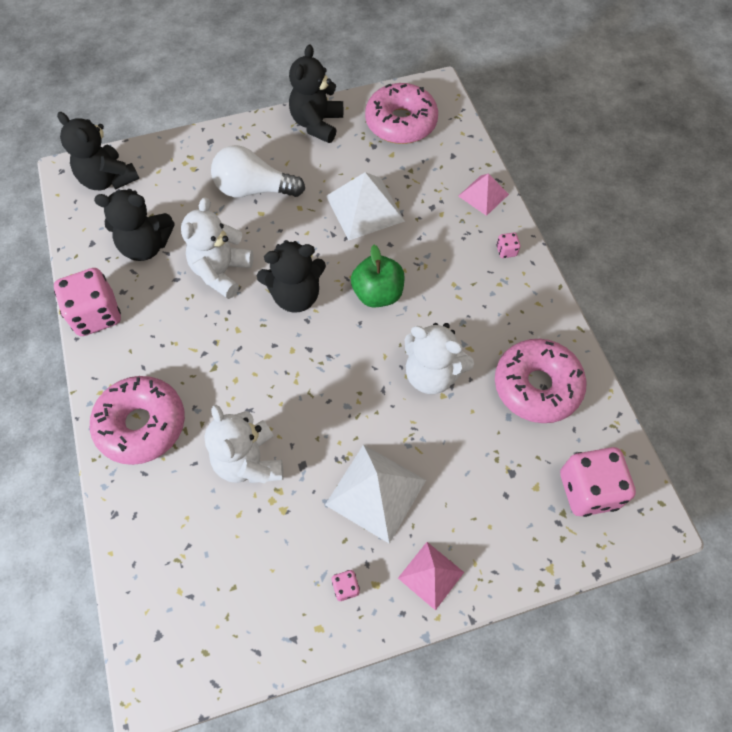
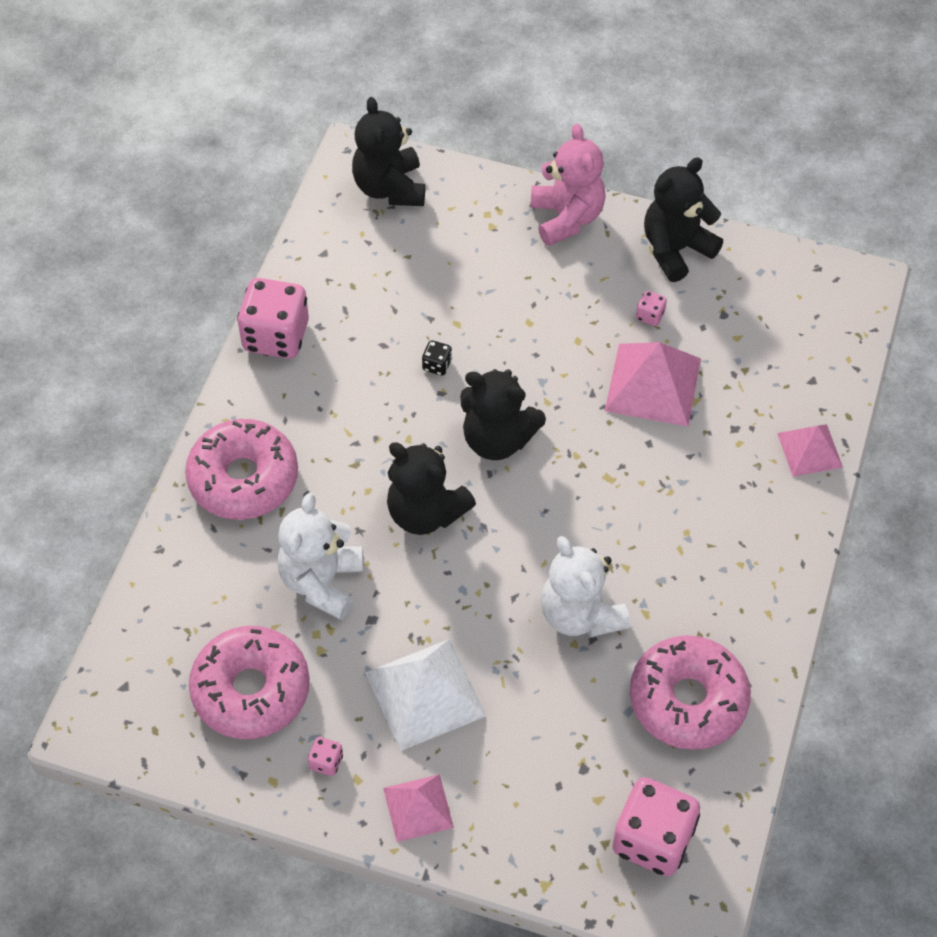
camera: 35 degrees right, 5 degrees down
(146, 246) = (377, 289): black teddy bear -> black teddy bear (425, 512)
(221, 272) = (437, 365): white teddy bear -> black dice
(237, 139) = (566, 218): none -> pink teddy bear
(254, 189) = (541, 289): white light bulb -> none
(365, 208) = (653, 384): white pyramid -> pink pyramid
(377, 294) = (590, 491): green apple -> none
(401, 123) = (780, 304): pink donut -> pink donut (251, 690)
(506, 251) = (781, 531): pink dice -> pink dice (650, 316)

